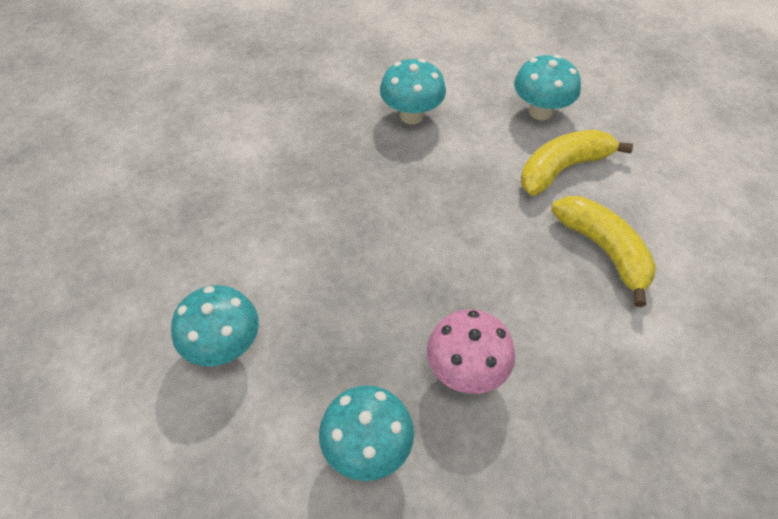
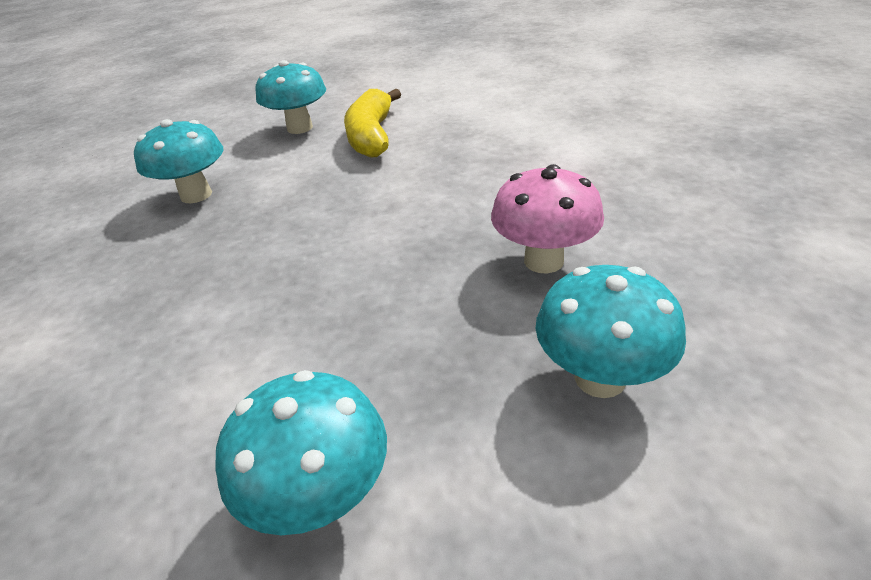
camera: 55 degrees left, 15 degrees down
(604, 250) = (476, 144): yellow banana -> none

